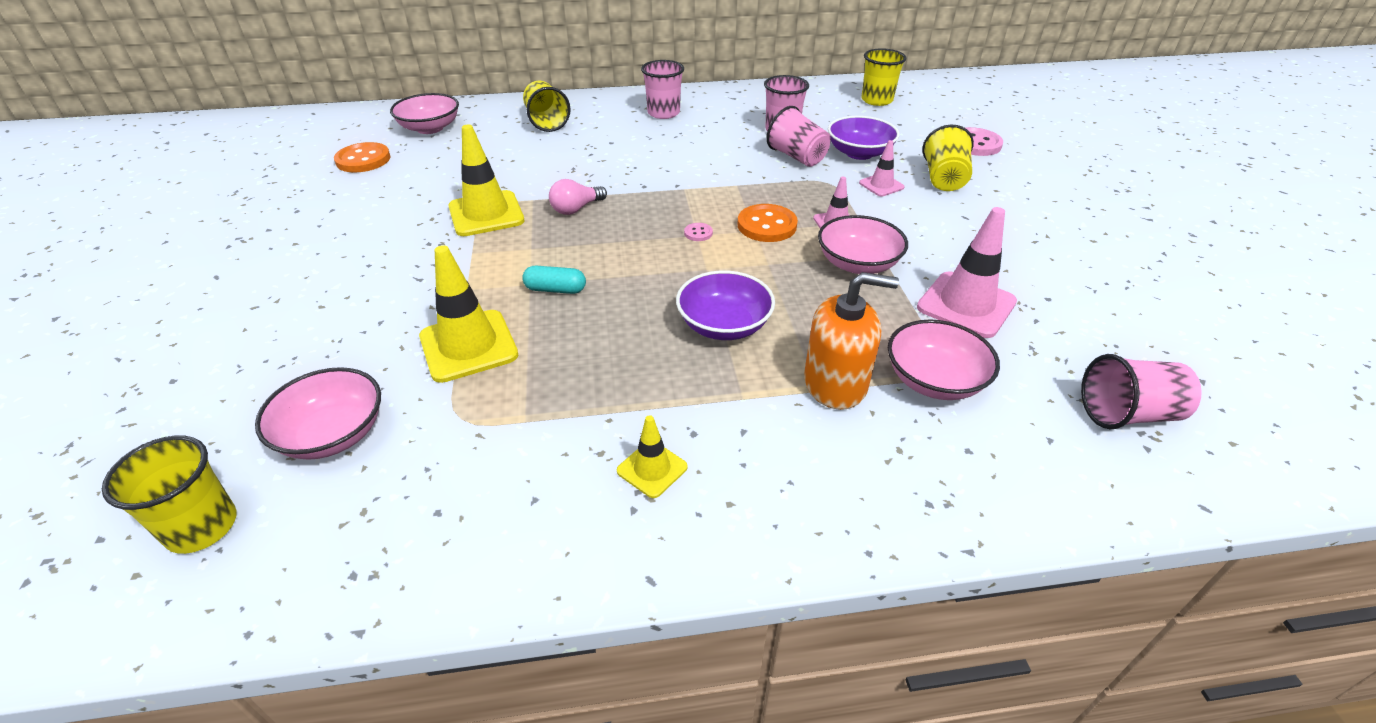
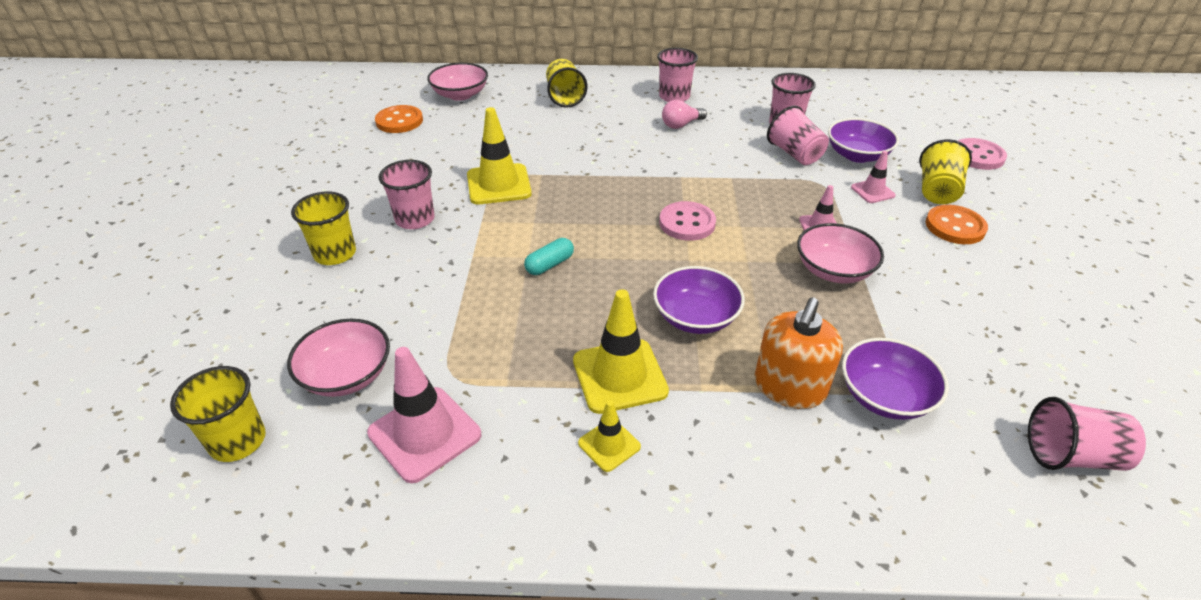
camera: 10 degrees right, 0 degrees up
(394, 258) = (415, 219): none -> pink cup
(468, 346) = (467, 309): yellow traffic cone -> yellow traffic cone (619, 376)
(555, 289) = (549, 264): turquoise capsule -> turquoise capsule turned 60 degrees counterclockwise
(576, 209) = (579, 187): pink light bulb -> pink light bulb (681, 125)
(698, 233) = (687, 223): pink button -> pink button, size x2.11
(767, 225) = (753, 222): orange button -> orange button (955, 226)
(835, 383) = (789, 387): orange soap dispenser -> orange soap dispenser turned 105 degrees clockwise
(877, 100) = (886, 100): yellow cup -> yellow cup (335, 254)
(934, 380) = (885, 396): pink bowl -> purple bowl
(966, 305) = (932, 324): pink traffic cone -> pink traffic cone (424, 434)

